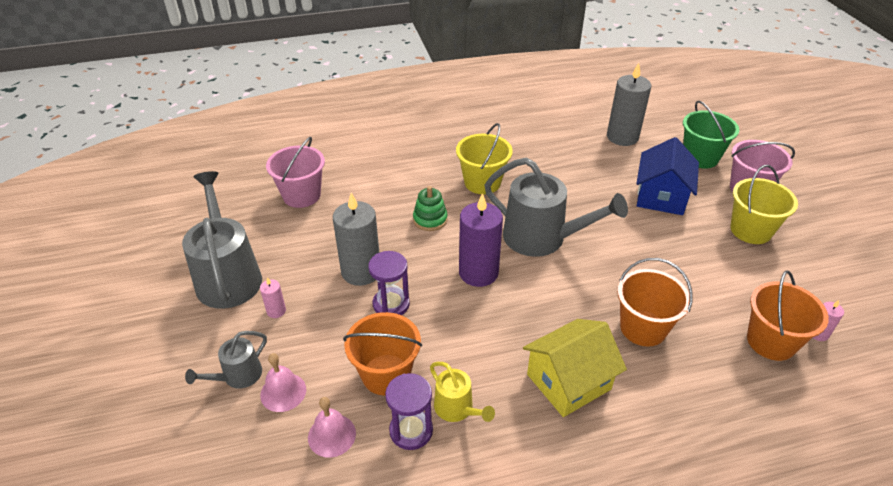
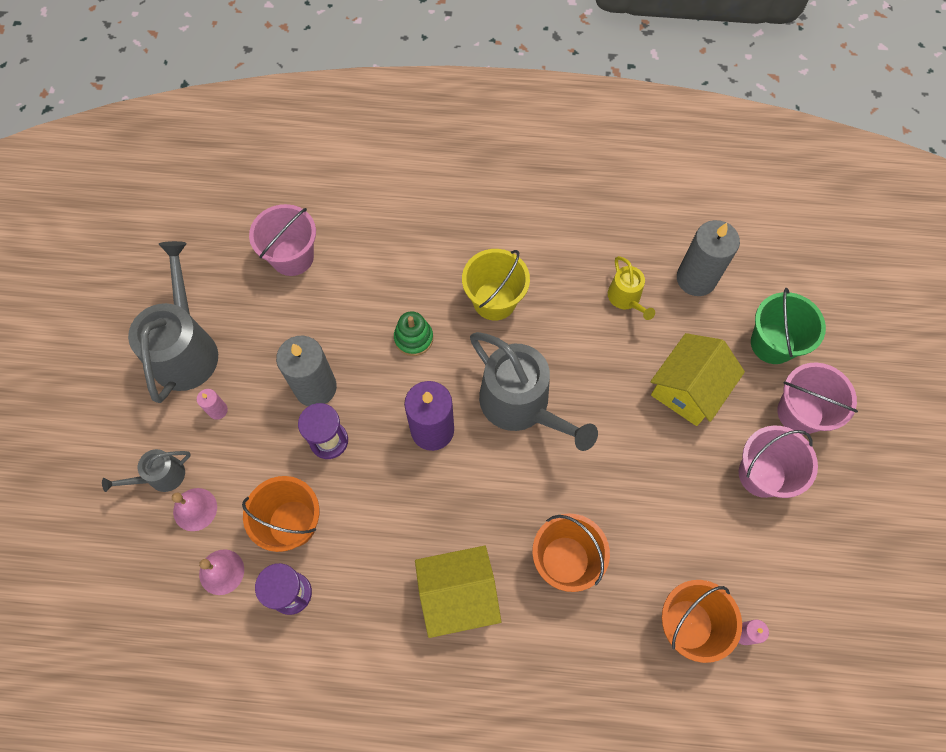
camera: 20 degrees right, 25 degrees up
(457, 408) = (341, 585): yellow watering can -> yellow watering can (626, 298)
(661, 196) = (688, 389): blue house -> yellow house
(750, 230) = (762, 474): yellow bucket -> pink bucket

